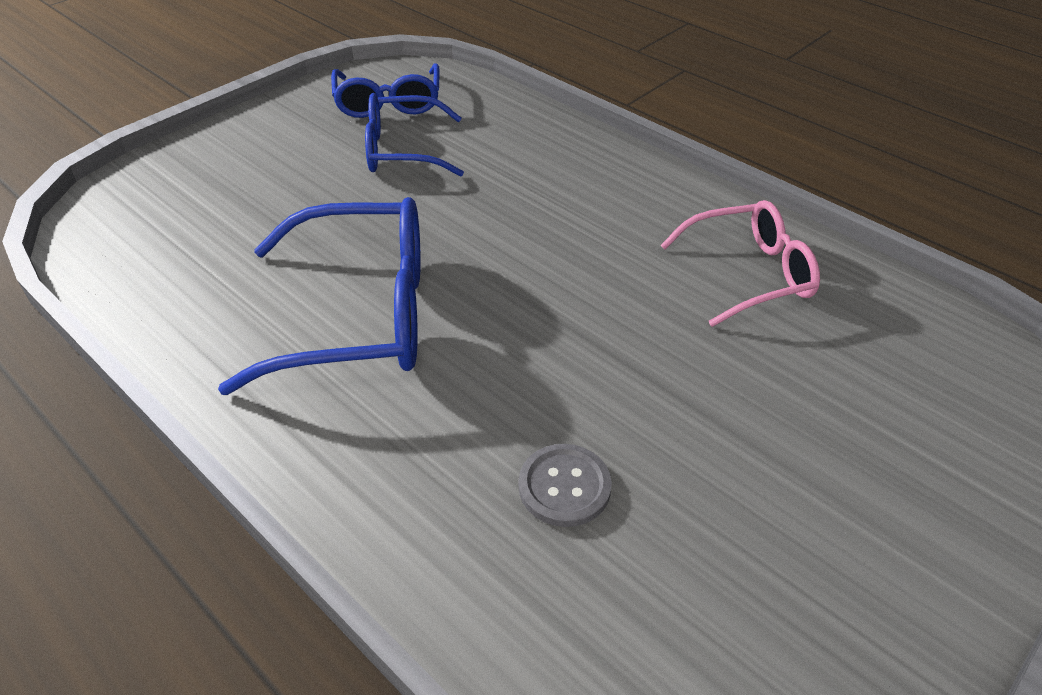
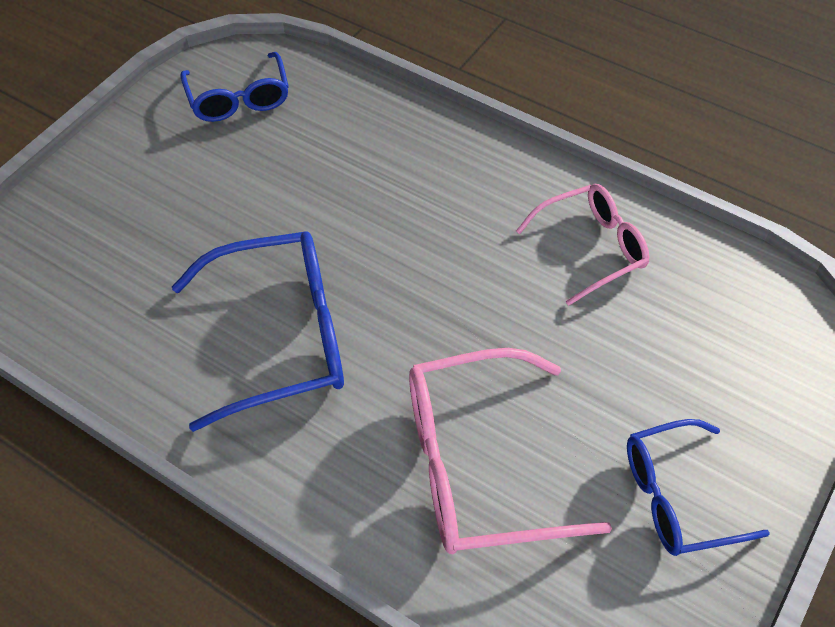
camera: 10 degrees left, 10 degrees up
(403, 150) = (268, 155): blue glasses -> blue glasses (677, 497)
(564, 486) = (480, 465): grey button -> pink glasses

